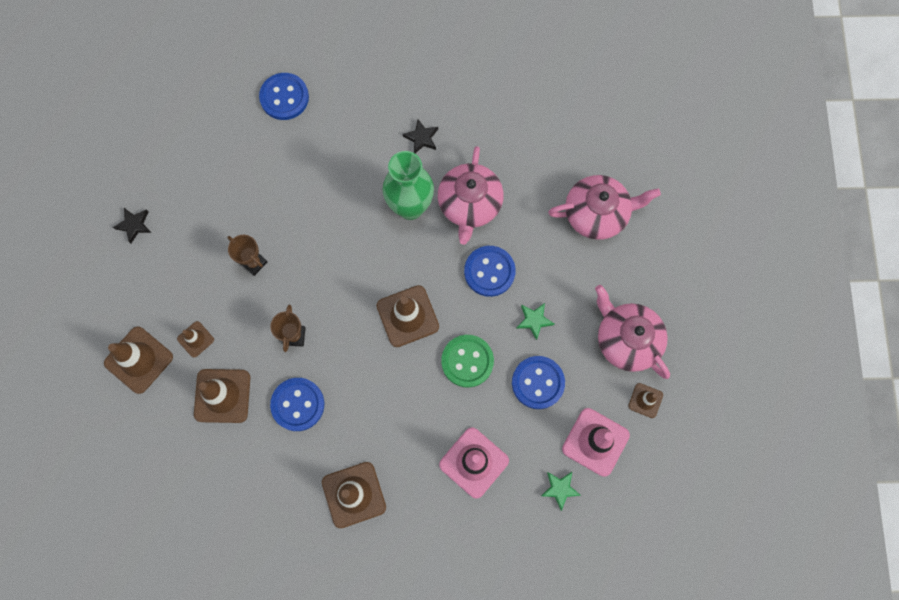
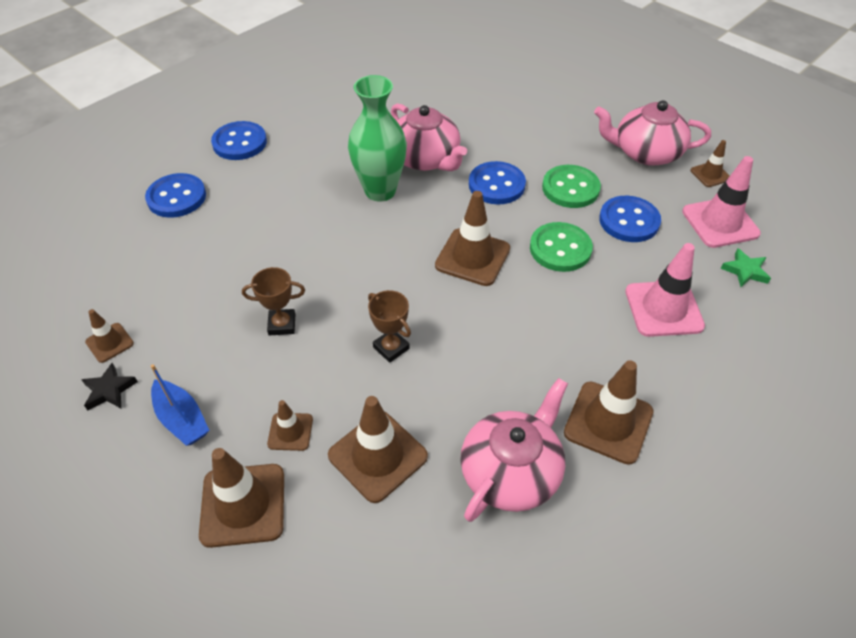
camera: 45 degrees left, 25 degrees down
(153, 279) = (182, 419): none -> blue boat
(158, 190) = (109, 343): none -> brown traffic cone
(298, 404) = (462, 397): blue button -> blue button (239, 143)
(421, 138) = (335, 148): black star -> none
(534, 320) = (570, 188): green star -> green button
(597, 213) = (523, 105): pink teapot -> pink teapot (511, 472)

